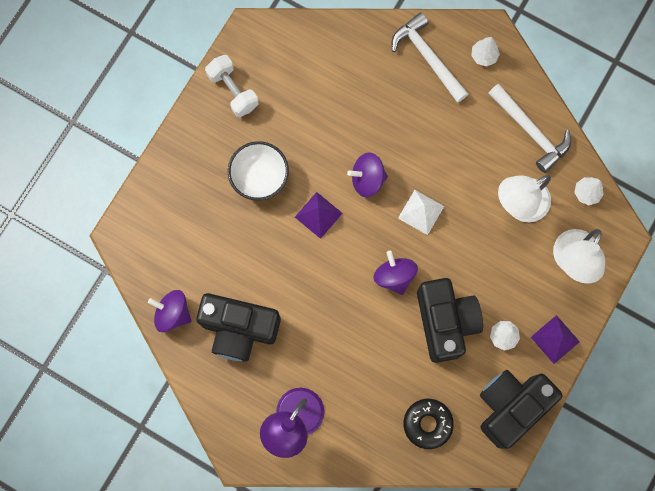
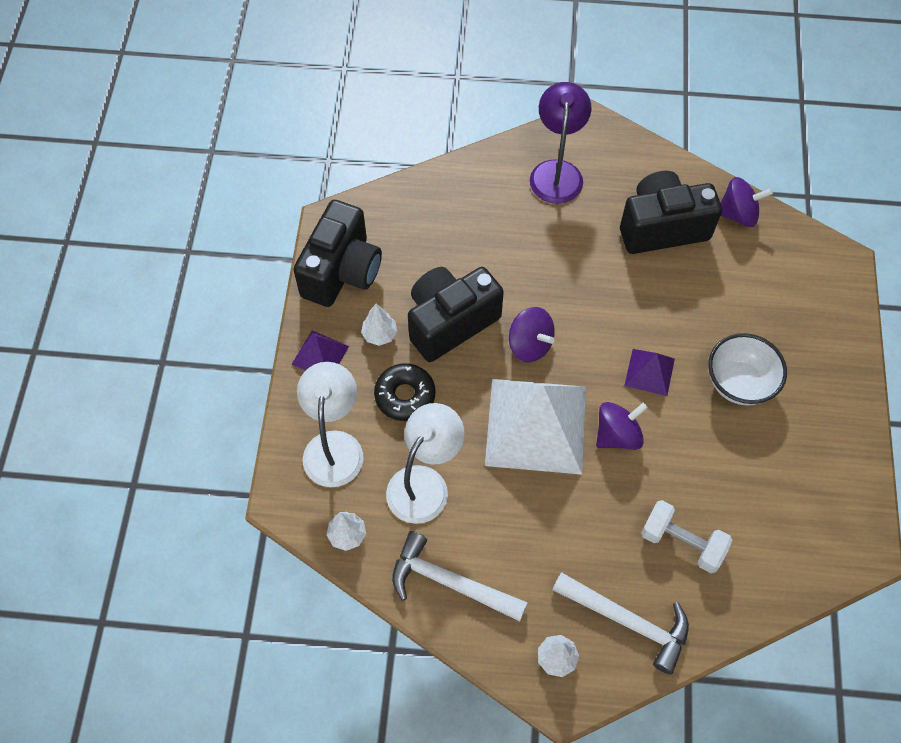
camera: 155 degrees right, 15 degrees down
(233, 91) = (834, 467): white dumbbell -> white dumbbell (682, 542)
(421, 212) = (536, 425): white pyramid -> white pyramid, size x2.16
(427, 424) = (422, 222): black donut -> black donut (405, 396)
(445, 322) = (450, 322): black camera -> black camera turned 90 degrees clockwise

